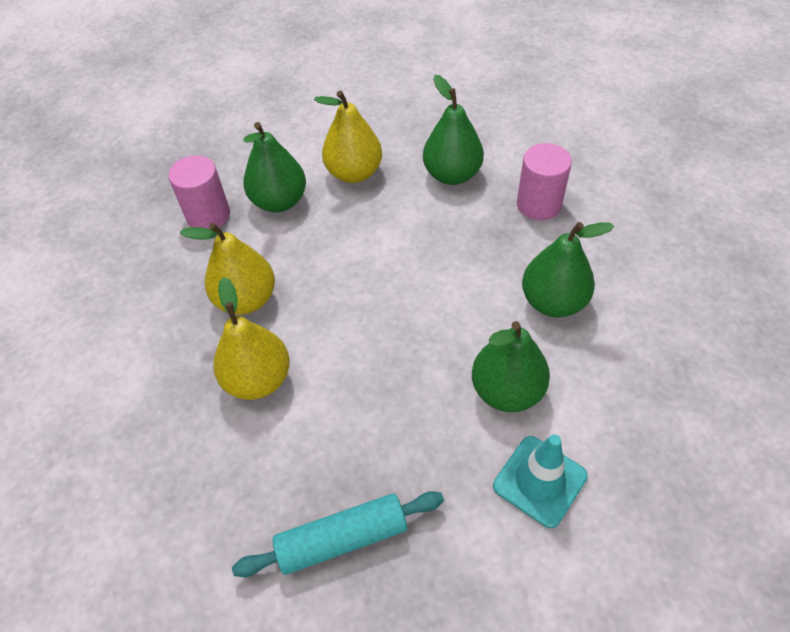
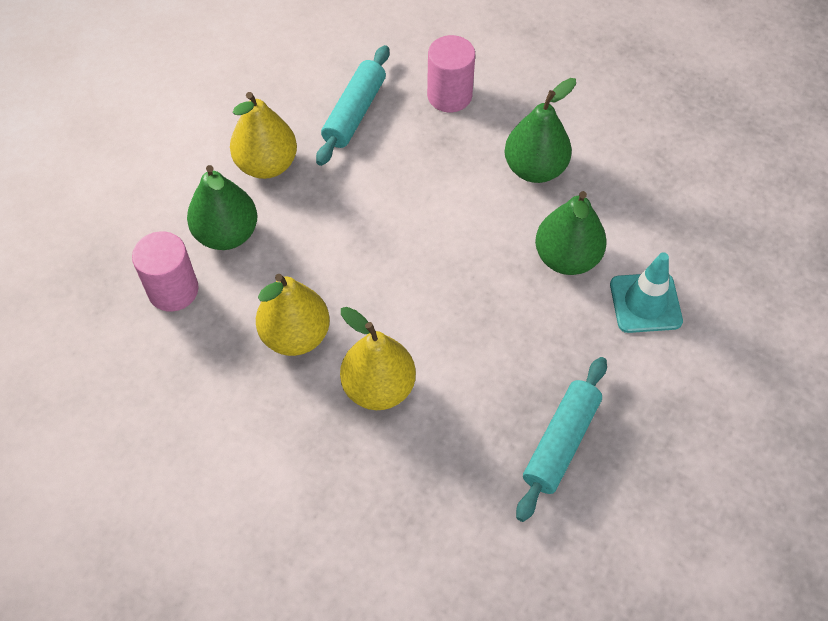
camera: 45 degrees left, 5 degrees up
(452, 175) = (354, 113): green pear -> turquoise rolling pin

